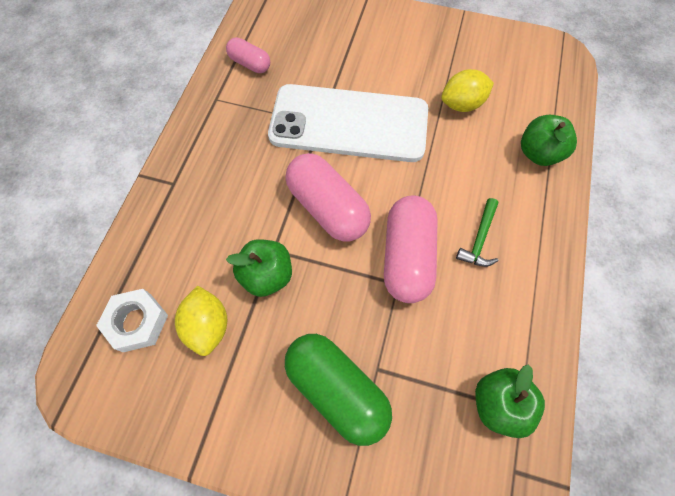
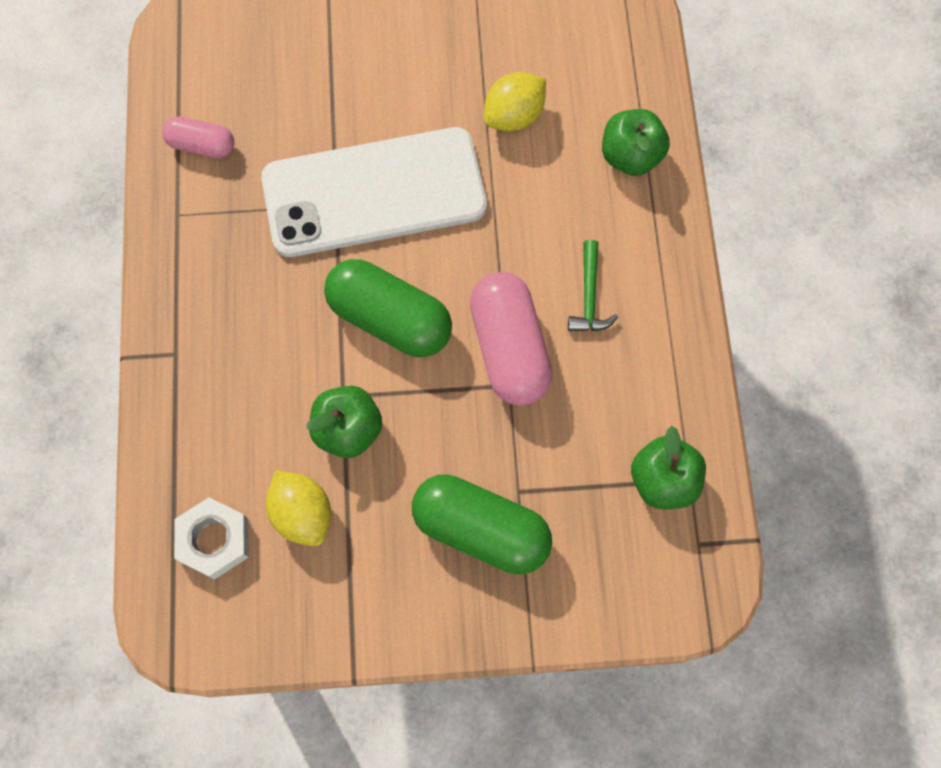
camera: 20 degrees left, 5 degrees up
(327, 208) = (390, 319): pink capsule -> green capsule

